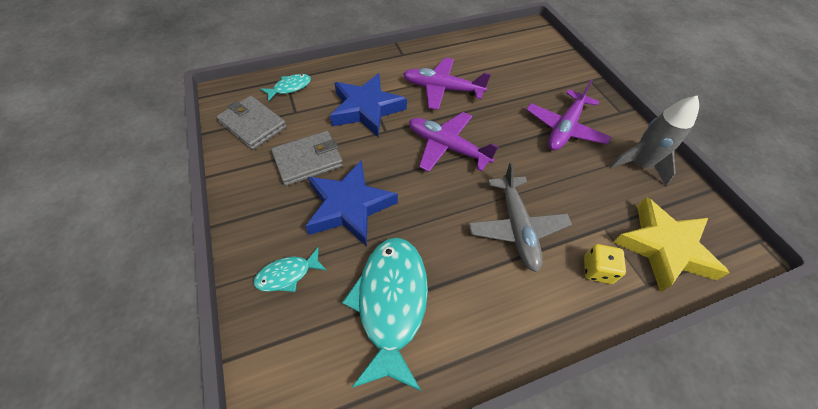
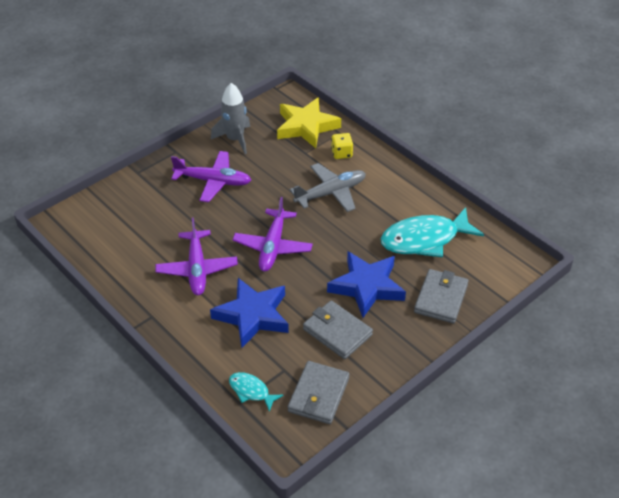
camera: 110 degrees left, 10 degrees down
(287, 274) = (441, 298): turquoise fish -> grey wallet

